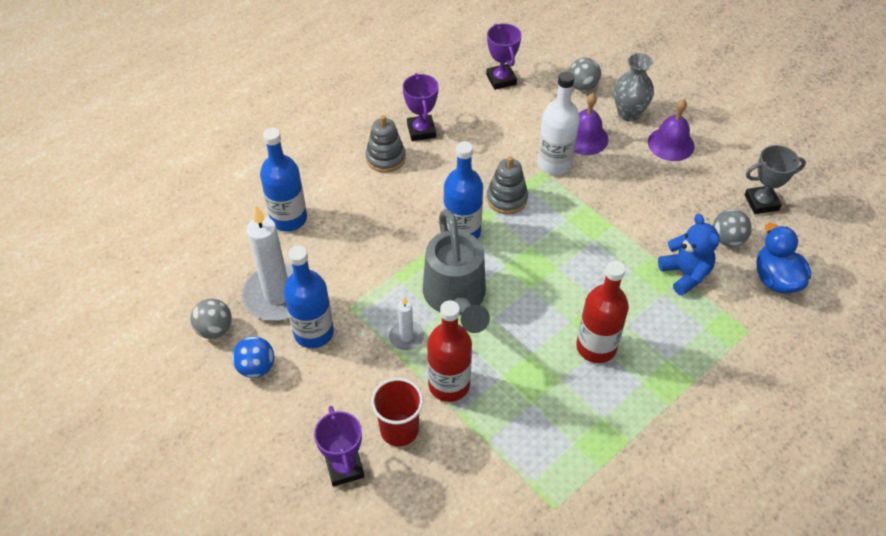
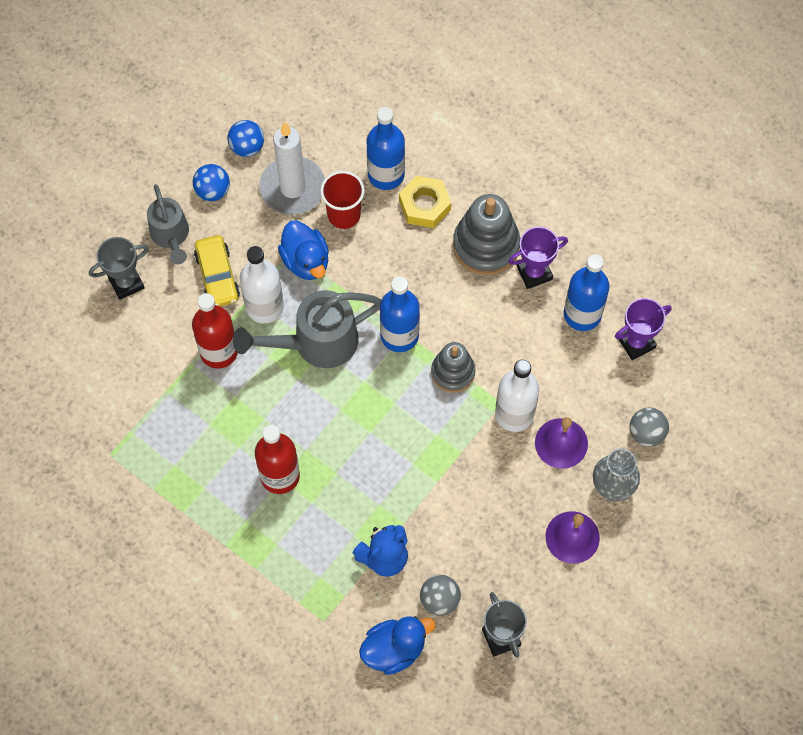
camera: 80 degrees right, 15 degrees up
(215, 329) = (247, 147): grey ball -> blue ball
(298, 415) = (171, 236): none -> grey watering can
(313, 332) = (256, 228): blue bottle -> blue bottle (582, 314)
(331, 195) = (424, 205): none -> yellow nut
(344, 467) = (126, 283): purple trophy -> grey trophy
(360, 375) = (217, 276): none -> yellow car
(364, 295) = (306, 261): none -> blue duck
(385, 158) = (486, 245): grey stacking toy -> grey stacking toy, size x1.56
(399, 430) = (167, 318): red cup -> red cup (344, 214)
(406, 337) = (264, 307): white candle -> white bottle

